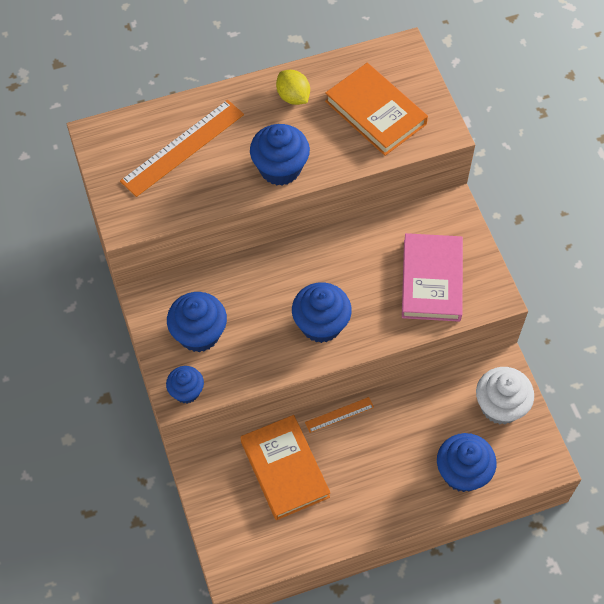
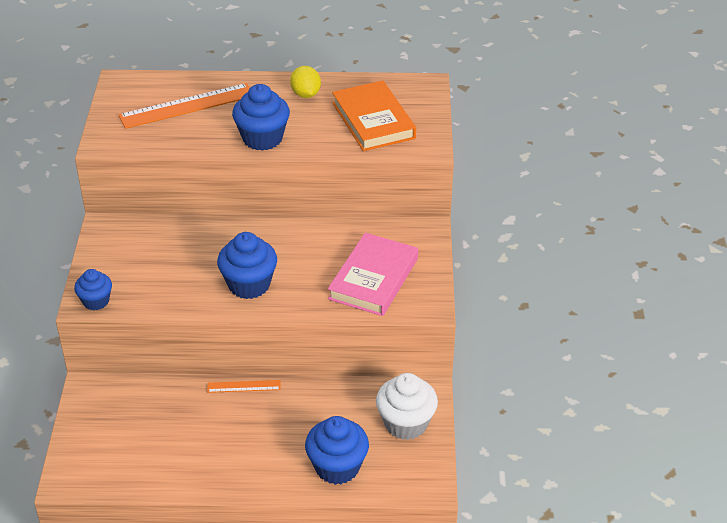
camera: 20 degrees right, 20 degrees down
(199, 334) = (134, 263): blue cupcake -> none
(284, 469) = (166, 414): orange book -> none

